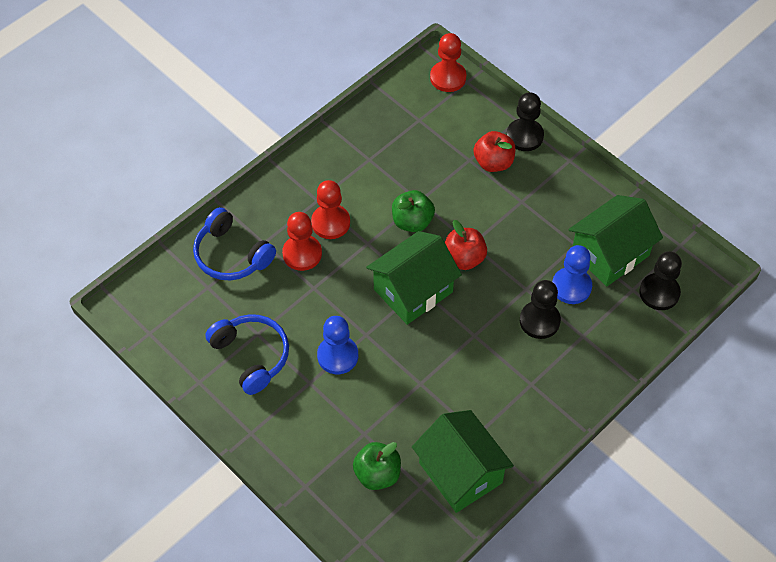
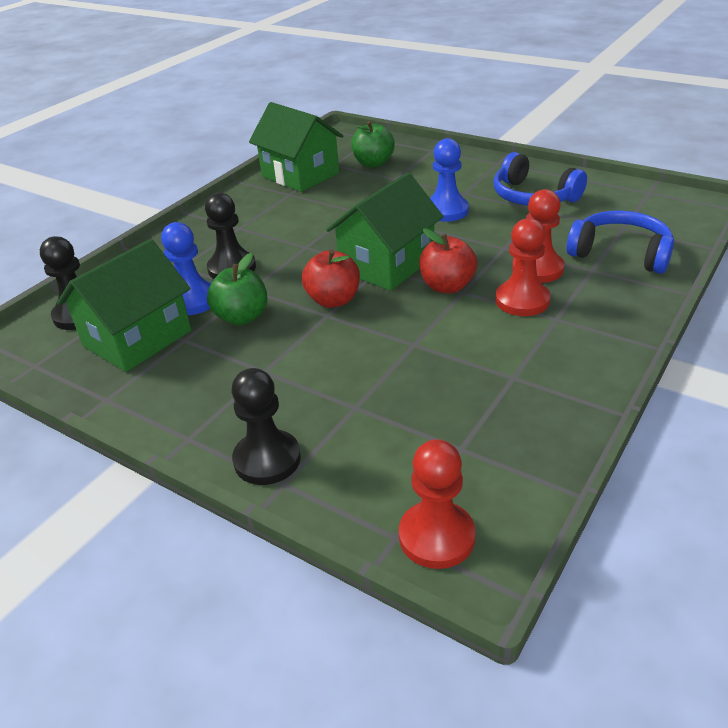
camera: 170 degrees right, 20 degrees down
(412, 222) = (414, 321): green apple -> green apple (242, 317)
(493, 162) = (315, 410): red apple -> red apple (447, 286)

